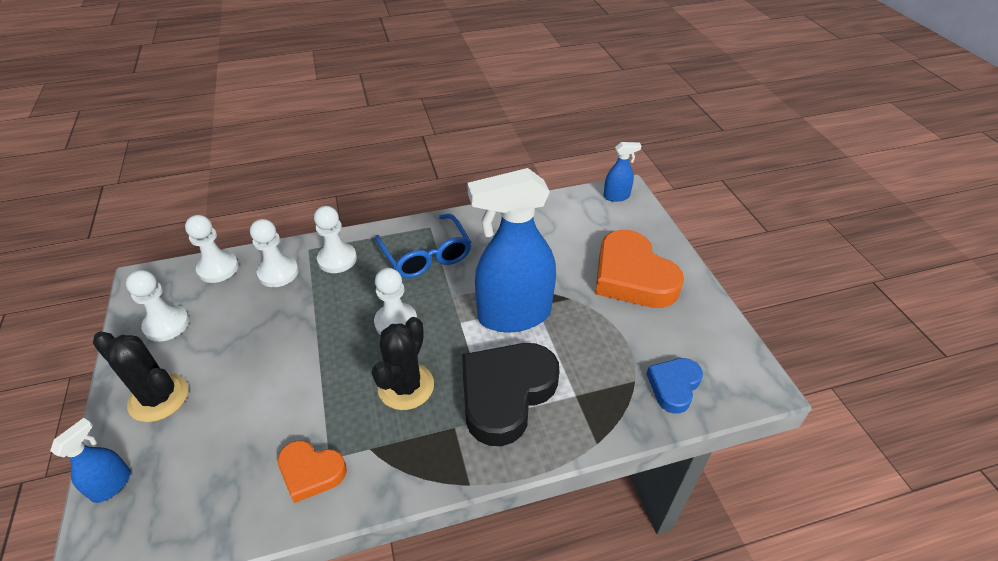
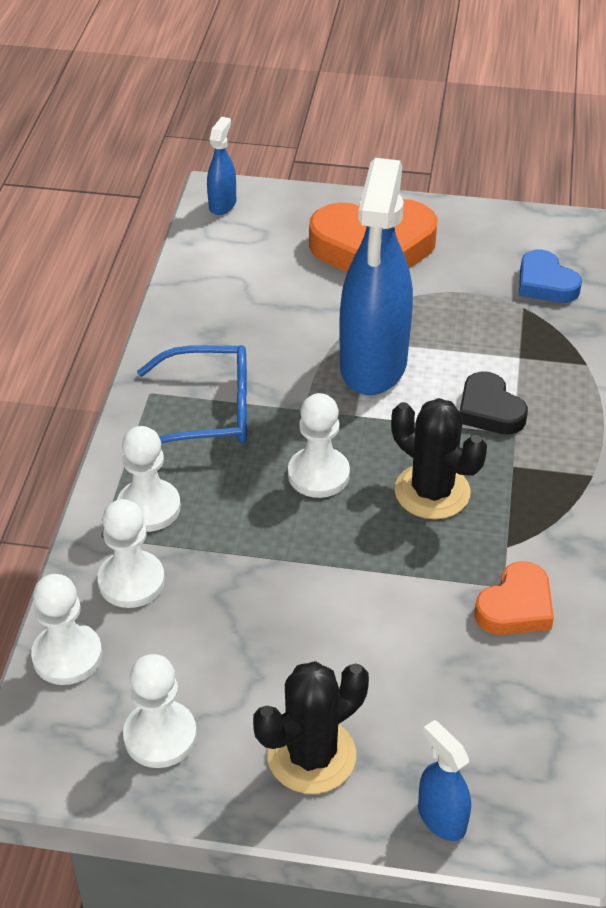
camera: 65 degrees left, 0 degrees up
(506, 394) = (489, 410): black heart -> black heart, size x0.54

